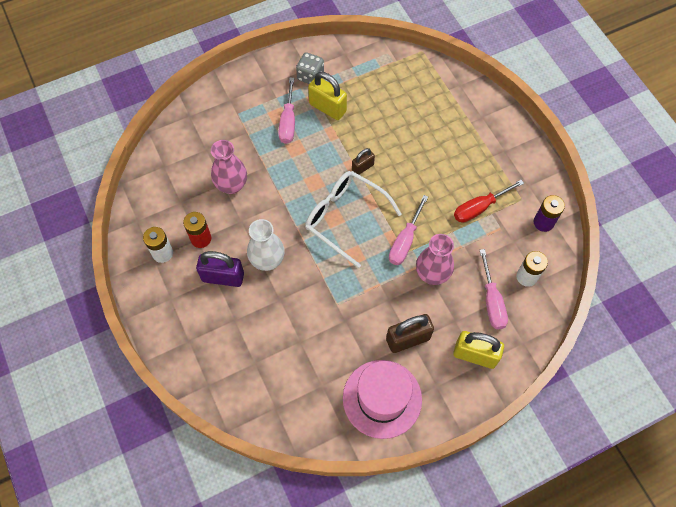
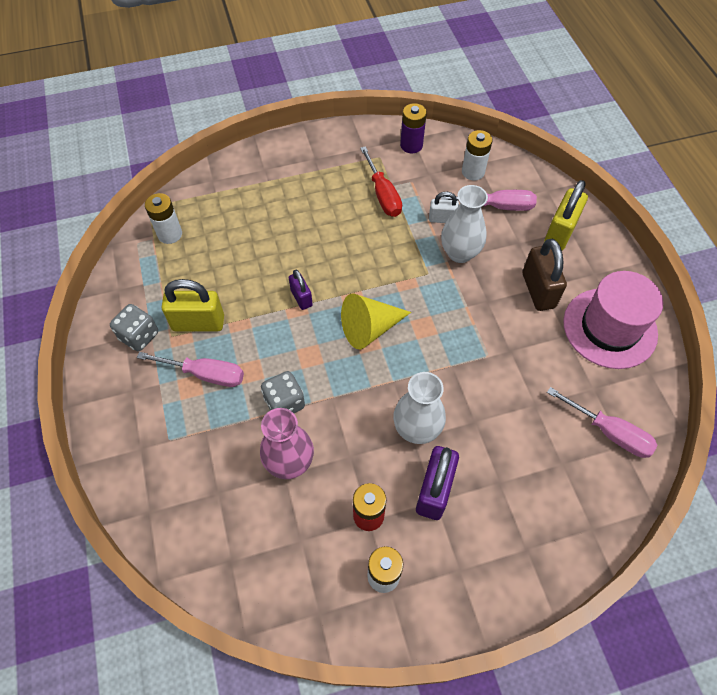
camera: 80 degrees left, 5 degrees down
(274, 174) = (284, 403): none -> grey dice
(327, 108) = (198, 323): yellow padlock -> yellow padlock turned 45 degrees clockwise
(345, 218) = (369, 329): white glasses -> yellow cone
(362, 167) = (301, 298): brown padlock -> purple padlock
(400, 71) = (170, 234): none -> white battery
(405, 241) = (412, 271): pink screwdriver -> pink screwdriver (609, 432)
(432, 274) = (460, 253): pink vase -> white vase
(465, 257) = (442, 219): none -> white padlock

